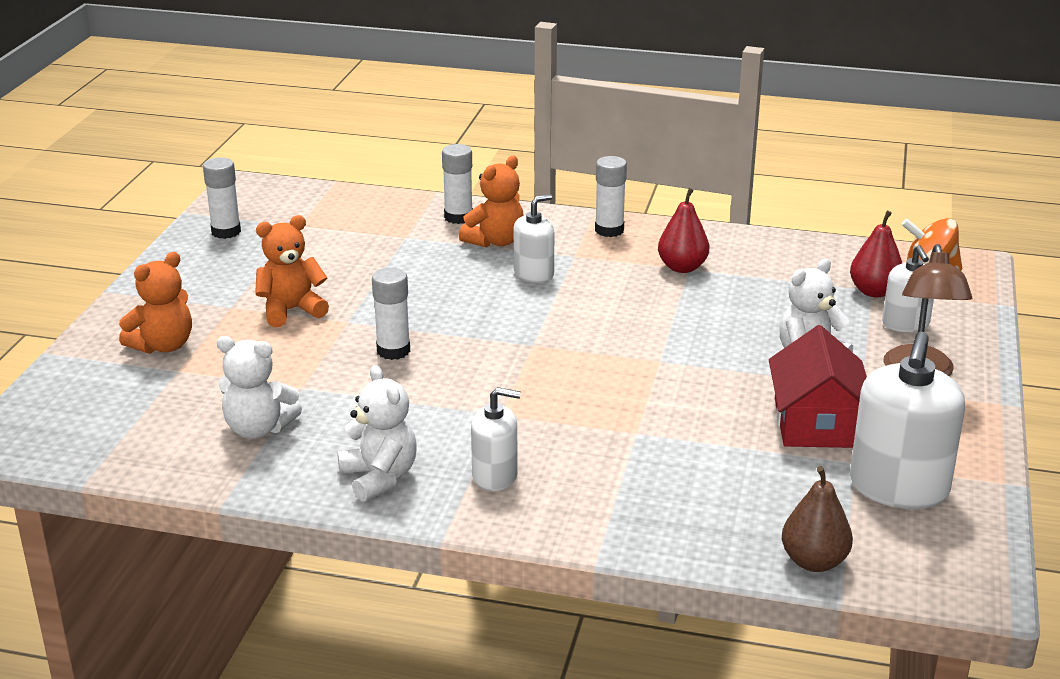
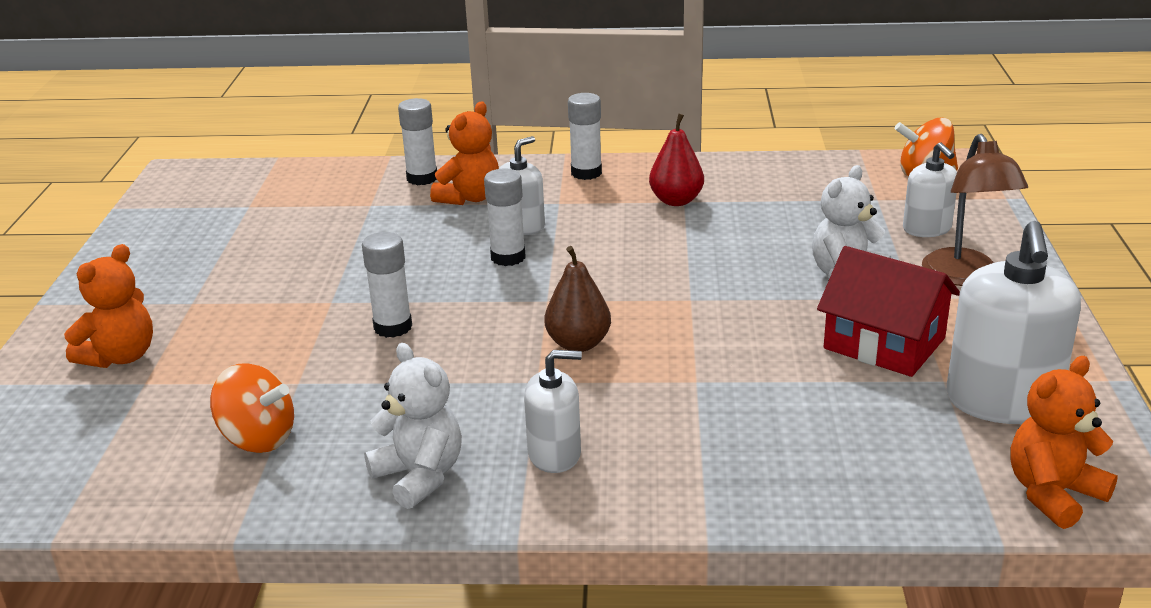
camera: 10 degrees left, 0 degrees up
(226, 232) = (167, 223): white glue stick -> white glue stick (508, 257)
(258, 429) = (258, 438): white teddy bear -> orange spinning top
(291, 310) = (263, 298): orange teddy bear -> orange teddy bear (1053, 494)
(814, 561) = (951, 500): brown pear -> brown pear (578, 344)
(816, 423) = (884, 343): red house -> red house turned 45 degrees counterclockwise
(874, 292) = (881, 201): red pear -> none

